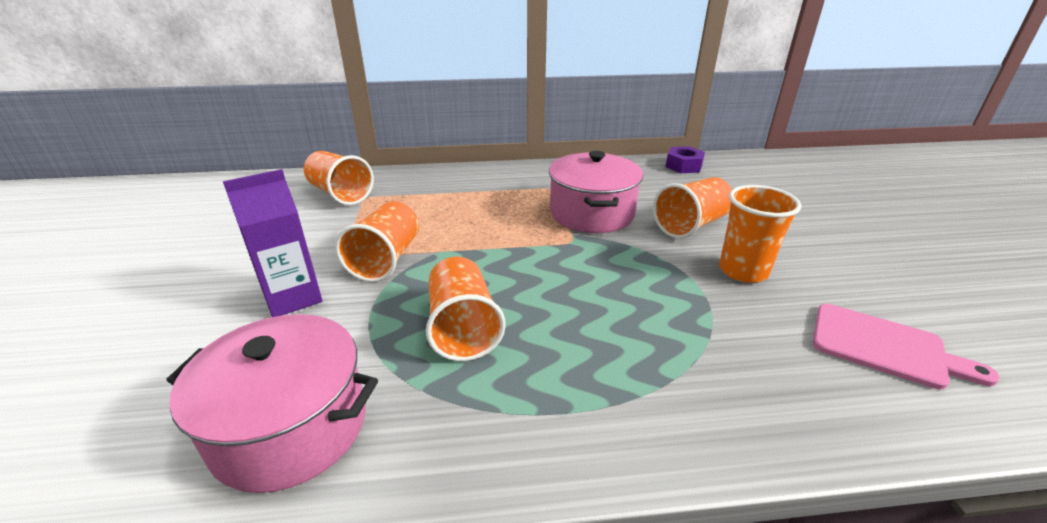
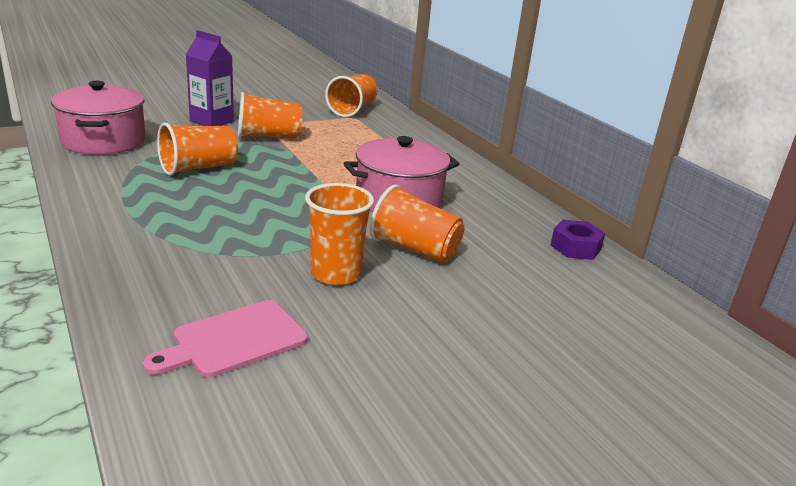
camera: 65 degrees right, 5 degrees down
(885, 347) = (234, 340): pink cutting board -> pink cutting board turned 45 degrees clockwise

